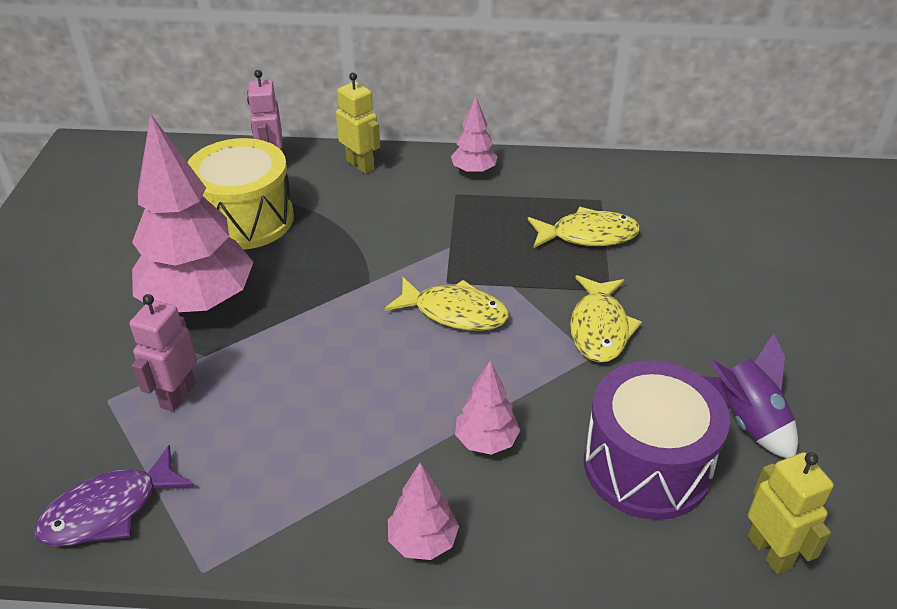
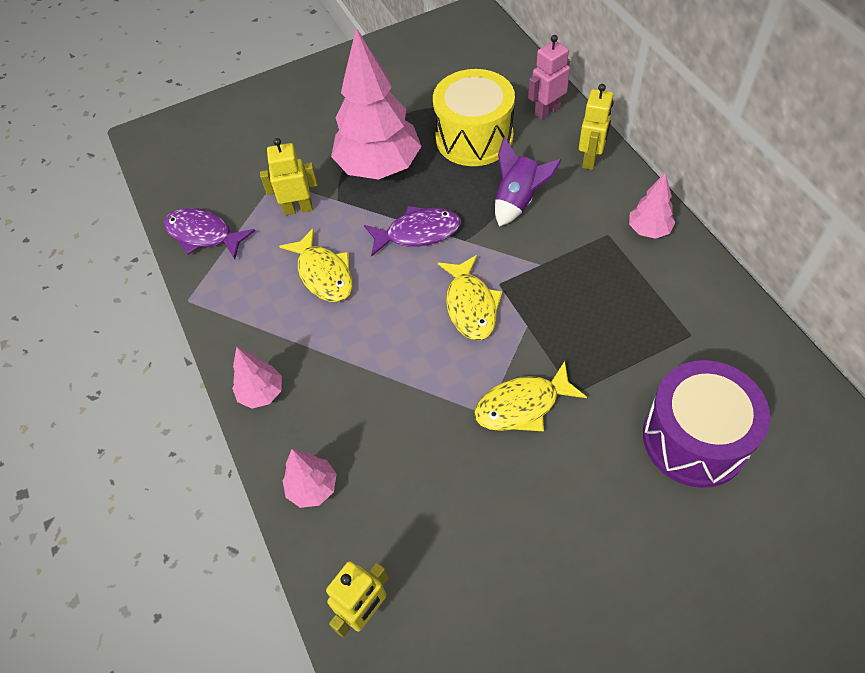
camera: 65 degrees right, 15 degrees up
(177, 395) = (298, 208): pink robot -> yellow robot
(324, 311) = (418, 233): none -> purple fish
(486, 441) = (360, 387): pink tree -> pink tree (313, 488)
(588, 235) = (632, 347): yellow fish -> yellow fish (323, 274)
(646, 465) = (399, 496): purple drum -> purple drum (694, 439)
(748, 421) = (490, 553): purple rocket -> purple rocket (518, 200)

